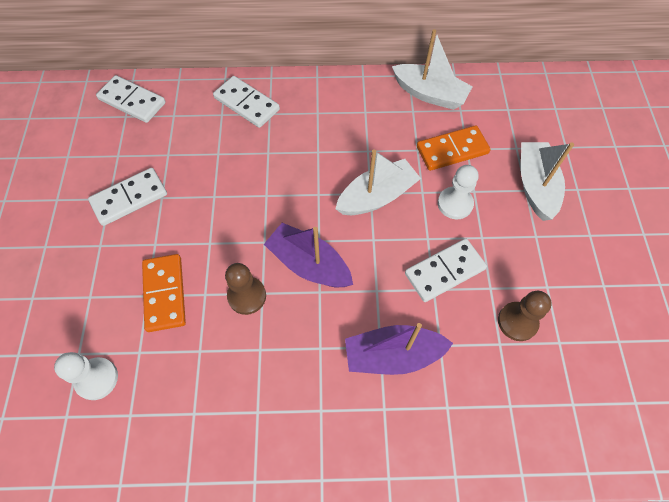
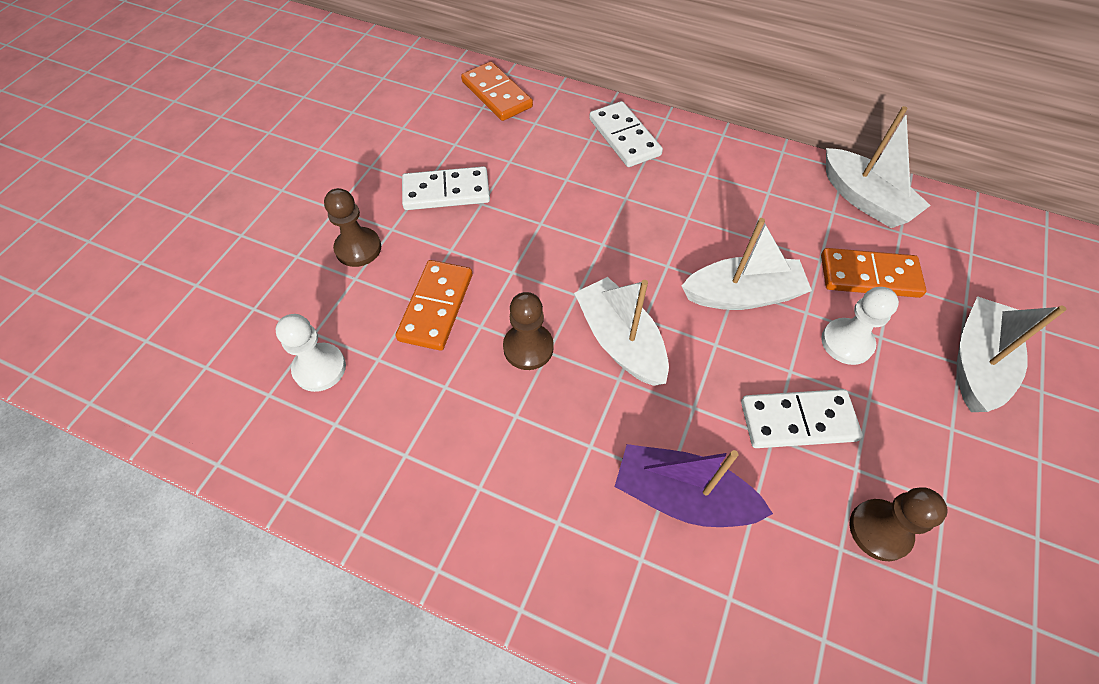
camera: 25 degrees right, 5 degrees down
(80, 272) = (358, 248): none -> brown pawn
(132, 101) = (496, 94): white domino -> orange domino
(309, 264) = (620, 341): purple boat -> white boat

